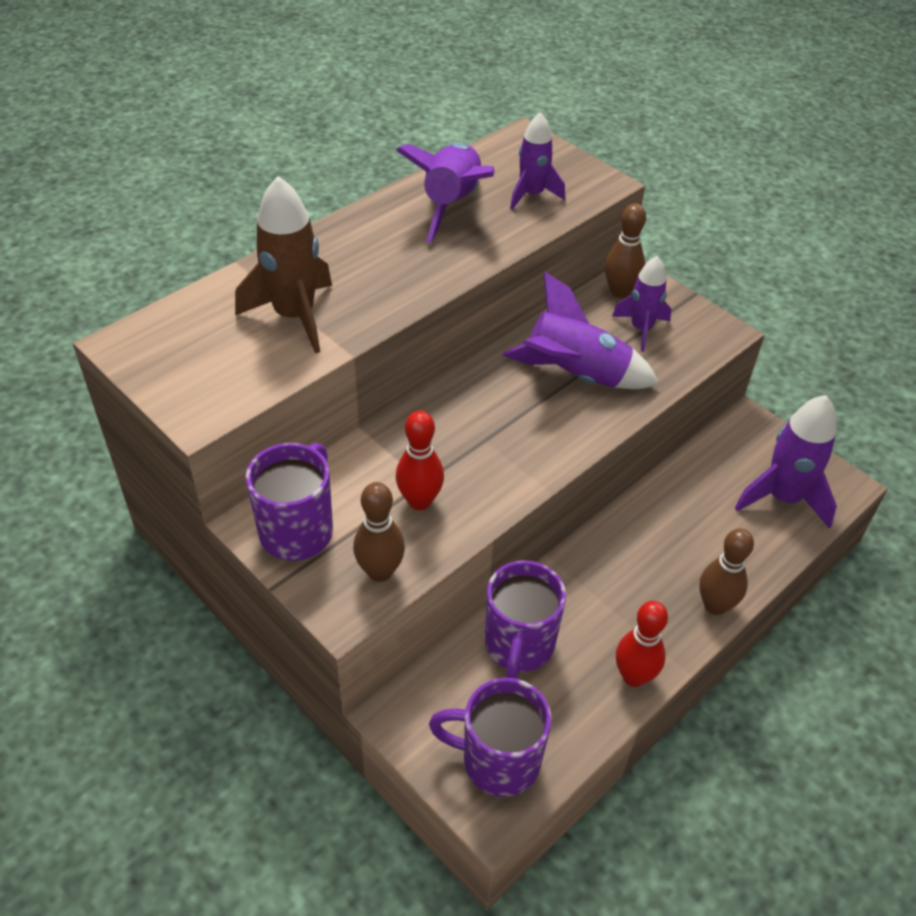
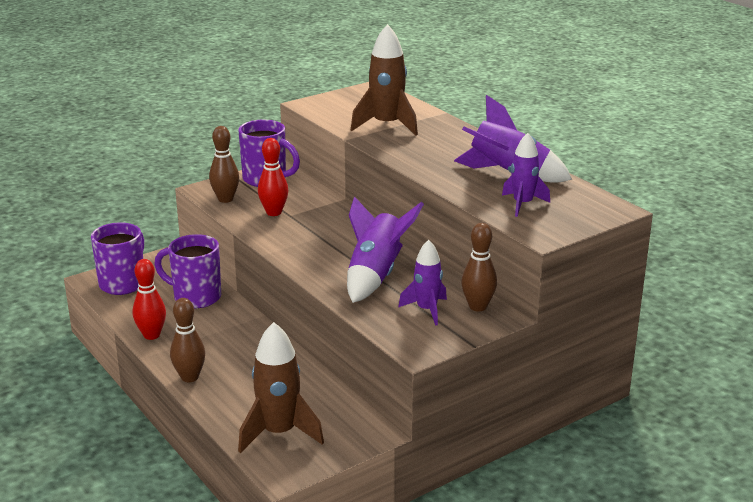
camera: 100 degrees right, 20 degrees down
(783, 498) = (279, 433): purple rocket -> brown rocket

